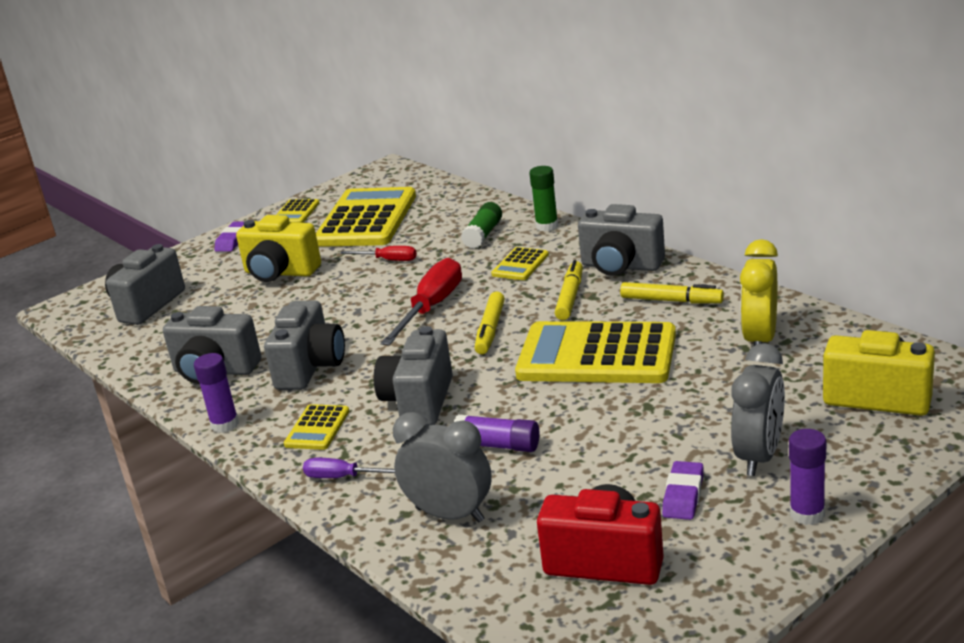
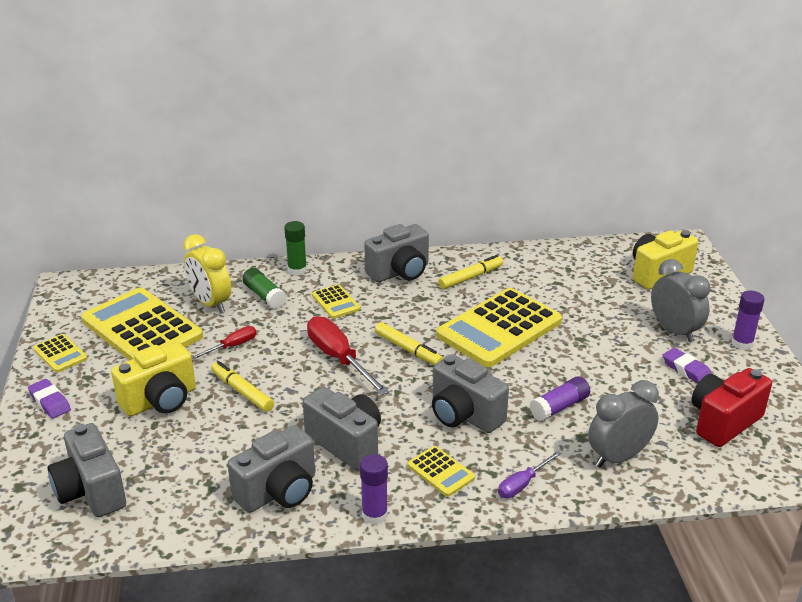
camera: 60 degrees left, 5 degrees up
(570, 297) = (411, 305): yellow marker -> yellow marker (242, 391)
(759, 339) = (556, 275): yellow clock -> yellow clock (210, 303)

